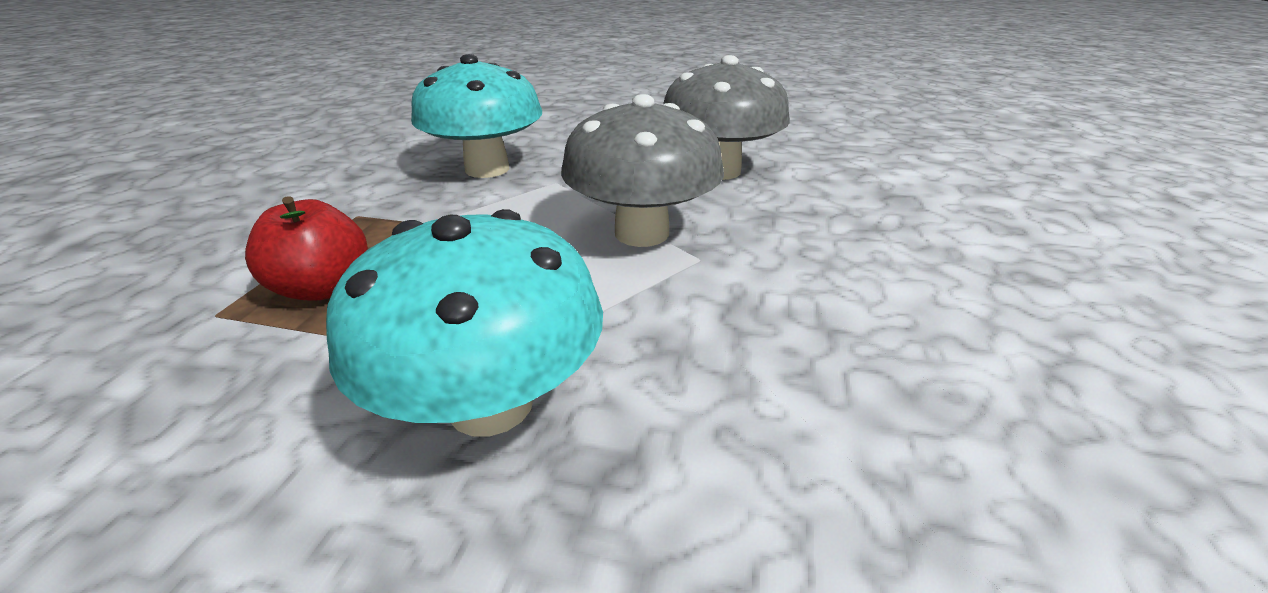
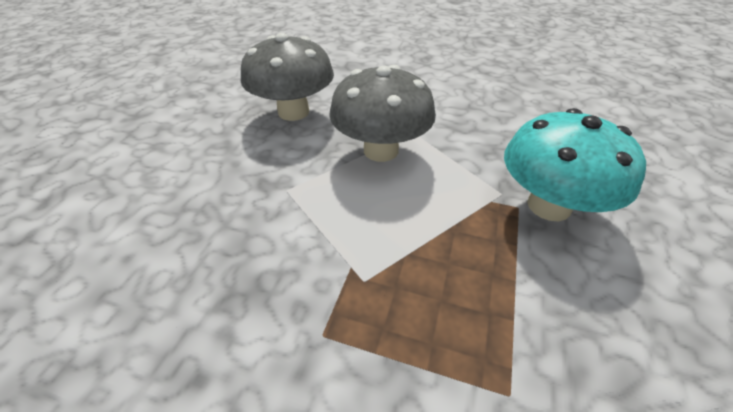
camera: 85 degrees left, 10 degrees up
(324, 288) = (460, 317): red apple -> none
(487, 169) = (235, 239): turquoise mushroom -> none

